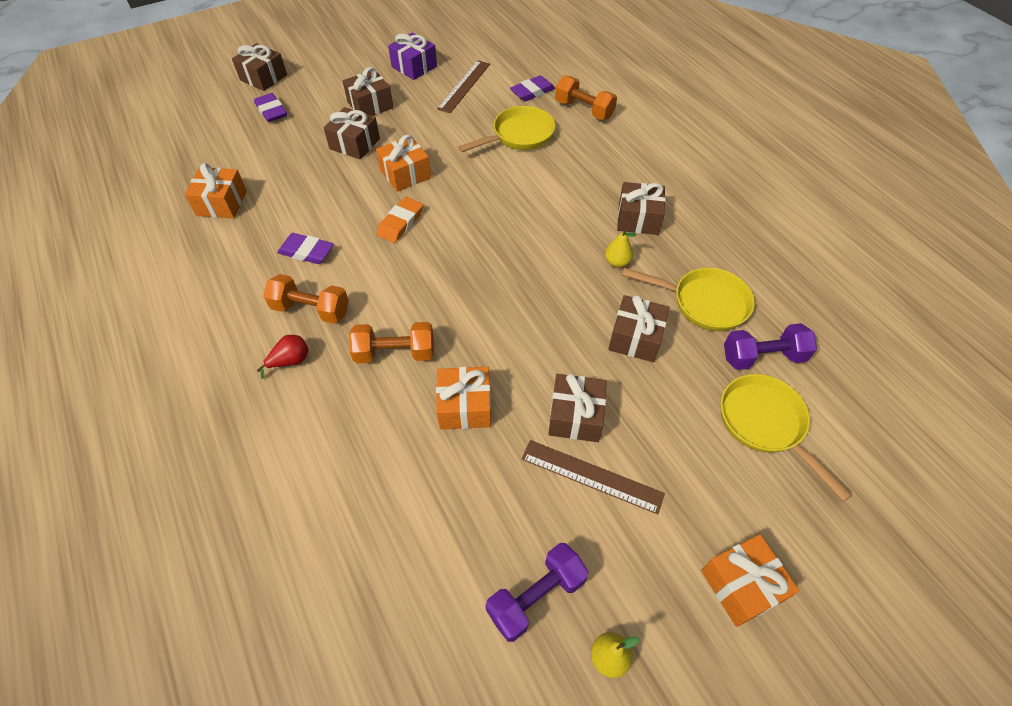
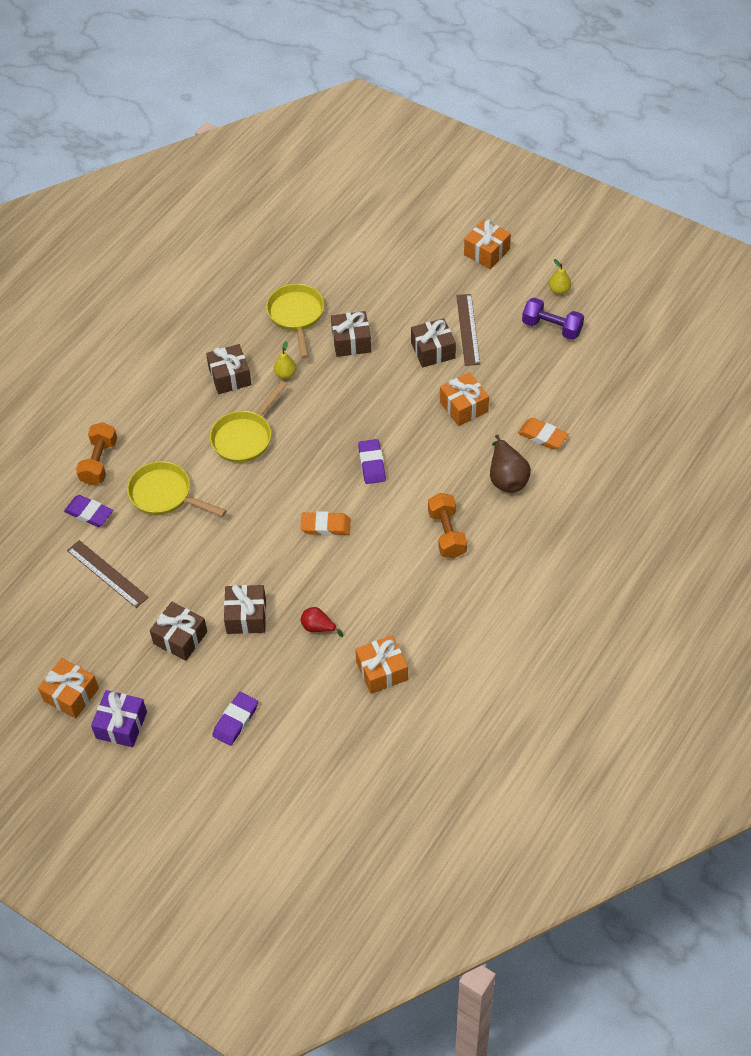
camera: 115 degrees left, 0 degrees up
(263, 78) = (184, 768): brown gift -> none
(290, 361) = (495, 519): red pear -> red pear (318, 627)
(306, 251) = (395, 572): purple eraser -> purple eraser (372, 464)
(332, 400) = (507, 477): none -> brown pear
(360, 472) = (542, 436): none -> orange eraser
(395, 353) = (449, 463): orange dumbbell -> none
(405, 174) = (265, 554): orange gift -> orange gift (71, 695)
(414, 67) = (93, 635): purple gift -> purple gift (121, 725)
(464, 86) = (107, 574): brown ruler -> brown ruler turned 45 degrees clockwise
(762, 357) = (326, 276): purple dumbbell -> none
(765, 424) = (379, 264): yellow pan -> yellow pan (245, 437)

